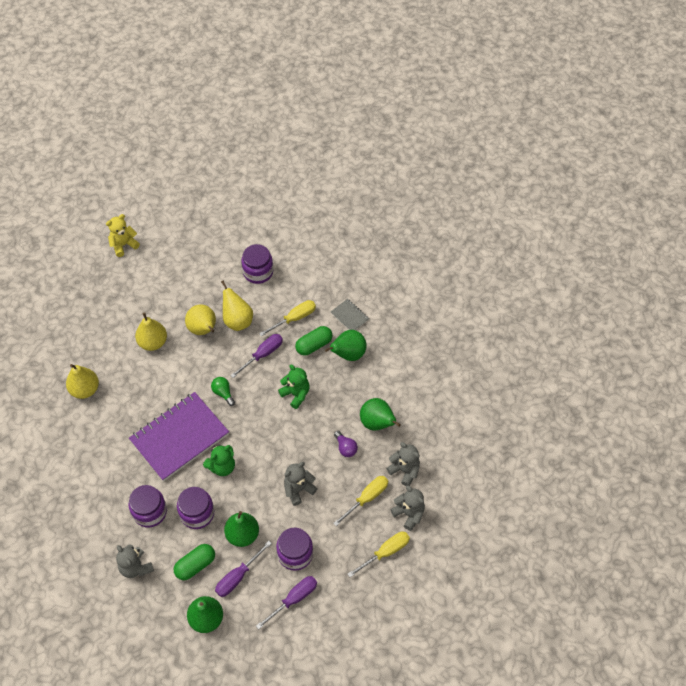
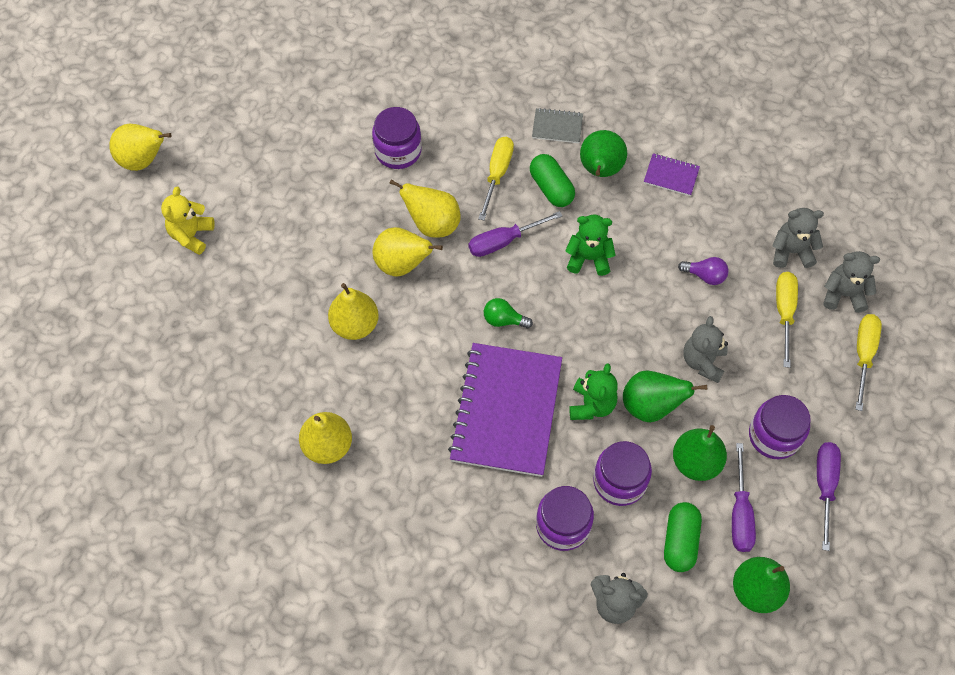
camera: 40 degrees left, 5 degrees up
(137, 193) = (143, 160): none -> yellow pear
(263, 354) = (504, 241): purple screwdriver -> purple screwdriver turned 120 degrees counterclockwise
(314, 345) = (551, 188): green capsule -> green capsule turned 45 degrees counterclockwise
(377, 423) = (710, 222): green pear -> green pear (651, 406)
(382, 384) = (671, 176): none -> purple notebook

